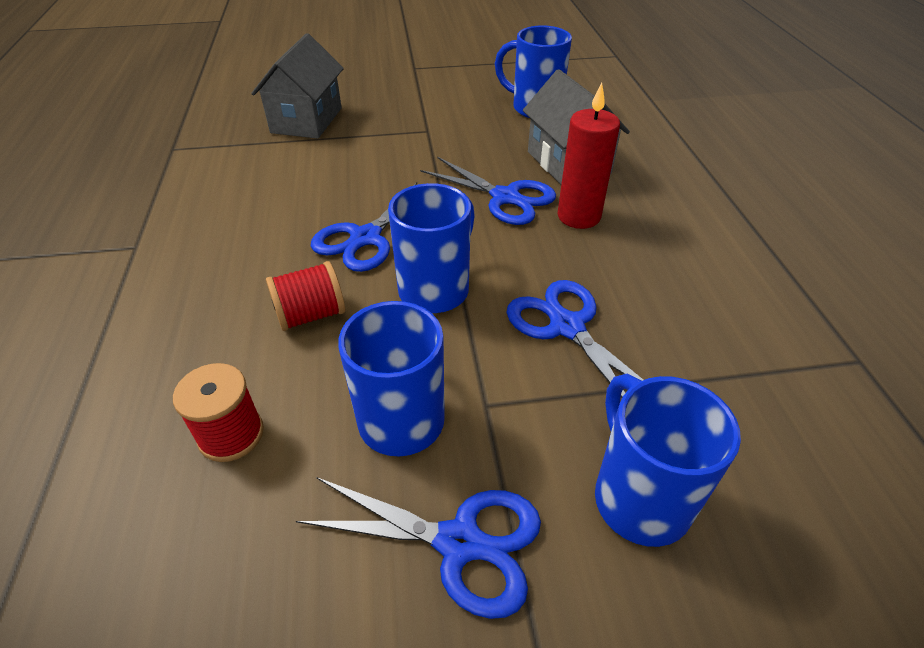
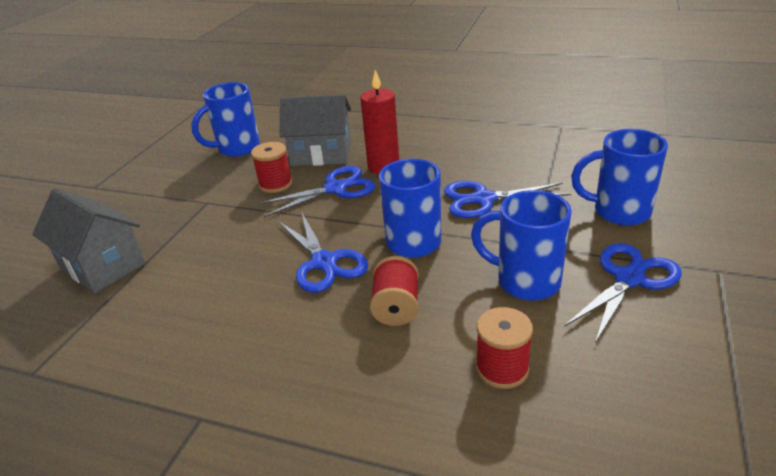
camera: 60 degrees left, 10 degrees down
(485, 156) = (275, 184): none -> red spool

